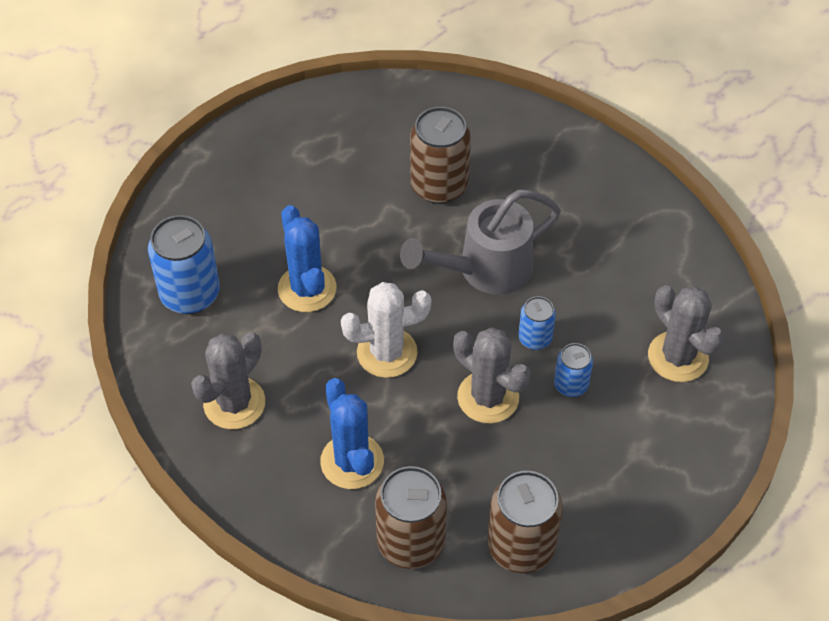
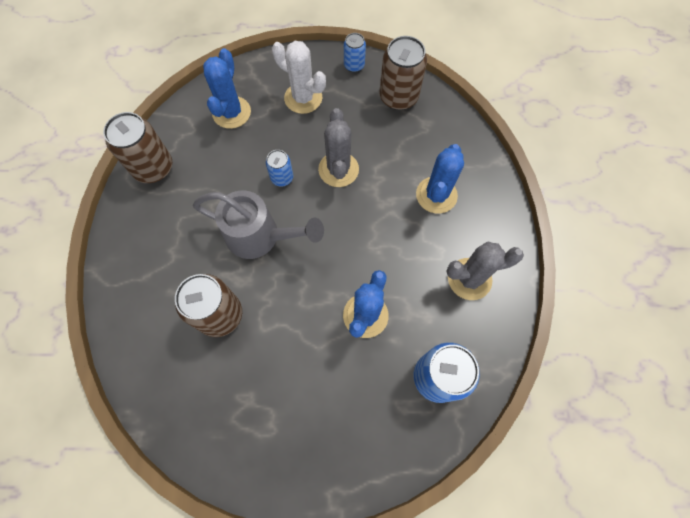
camera: 135 degrees left, 15 degrees up
(387, 353) = (362, 236): white cactus -> white cactus (303, 98)
(411, 542) = (445, 137): brown can -> brown can (153, 168)
(571, 385) = (294, 142): blue can -> blue can (354, 65)
(678, 357) = (231, 112): grey cactus -> blue cactus

